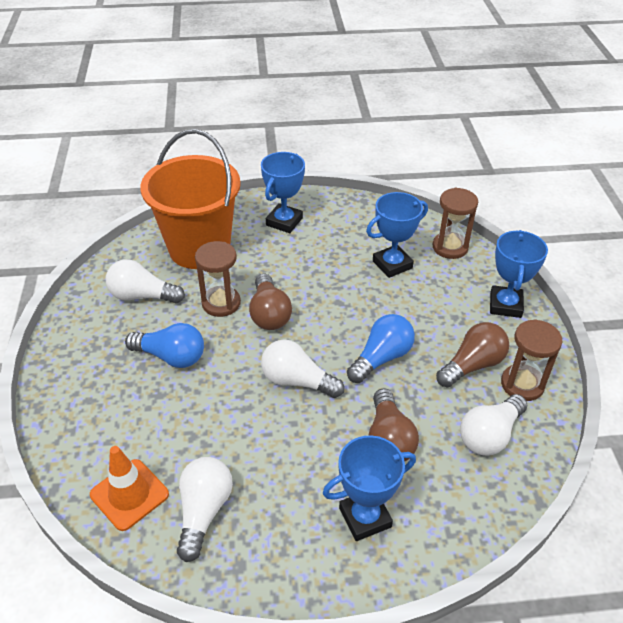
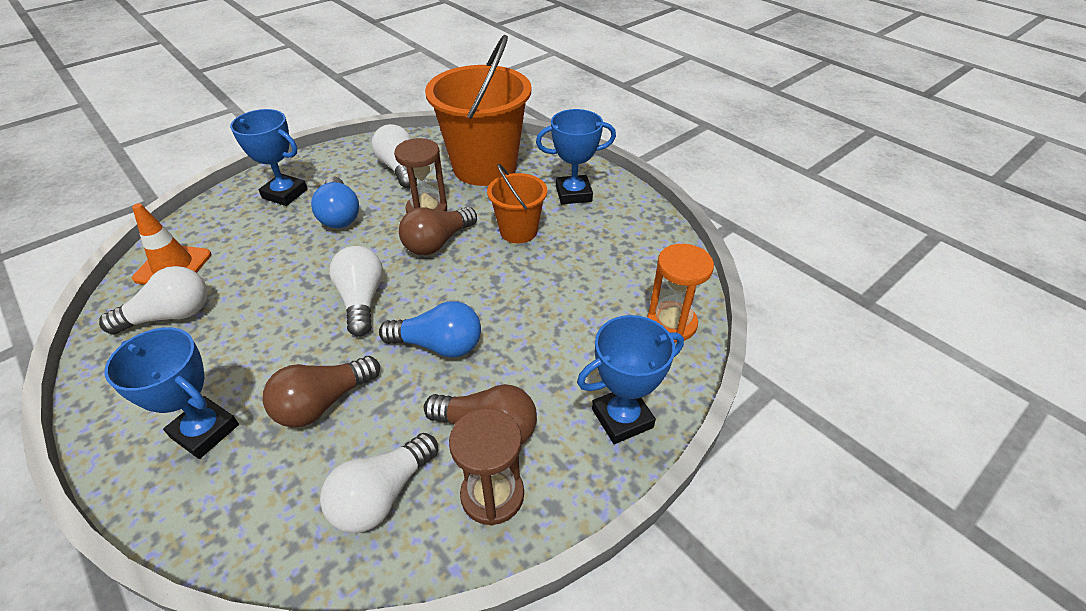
camera: 55 degrees right, 0 degrees up
(298, 267) = (518, 231): none -> orange bucket
(392, 264) = (591, 291): blue trophy -> blue trophy (285, 194)
(450, 247) = (671, 323): brown hourglass -> orange hourglass
(490, 435) = (382, 495): white light bulb -> white light bulb turned 60 degrees counterclockwise

